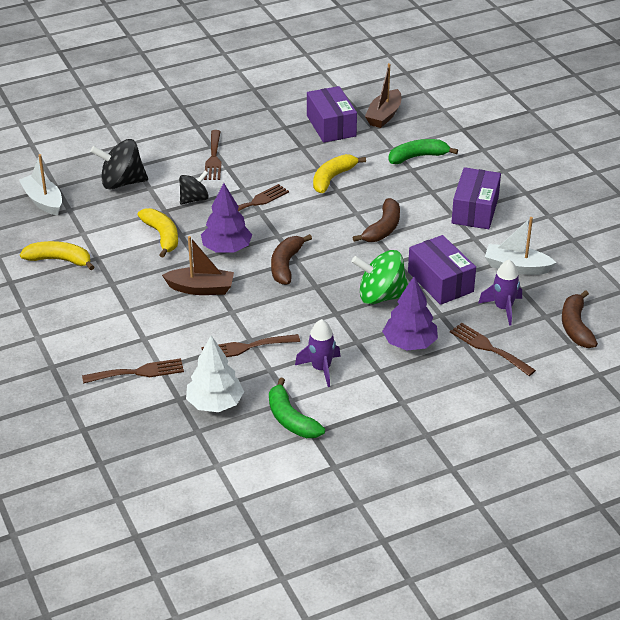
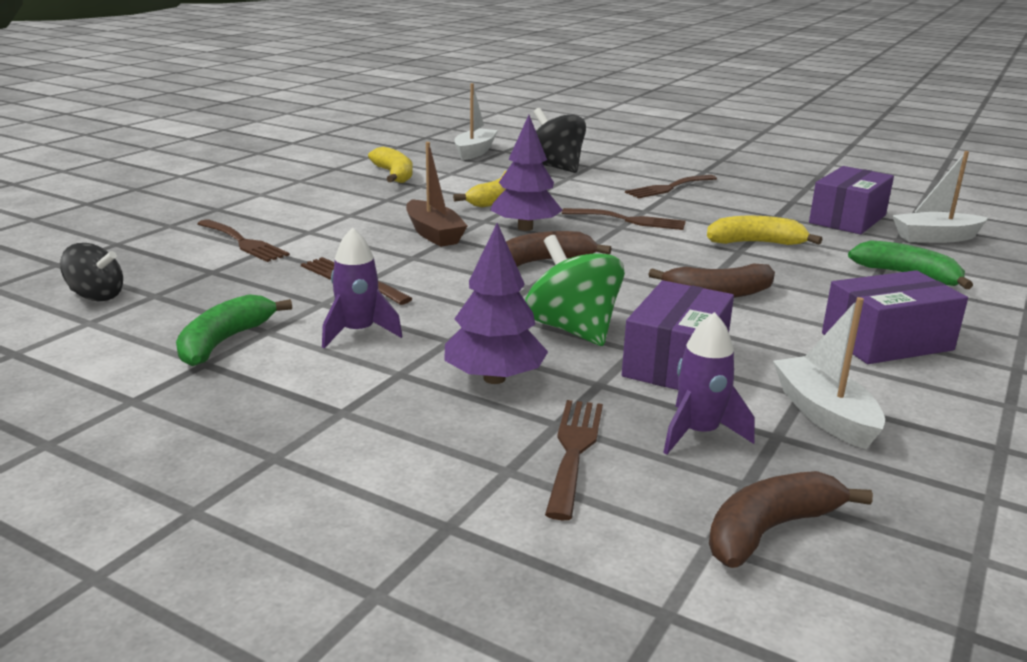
camera: 55 degrees right, 15 degrees down
(194, 199) = (584, 196): black spinning top -> black spinning top (96, 296)
(215, 404) = (219, 291): white tree -> none
(384, 115) = (935, 238): brown boat -> white boat

